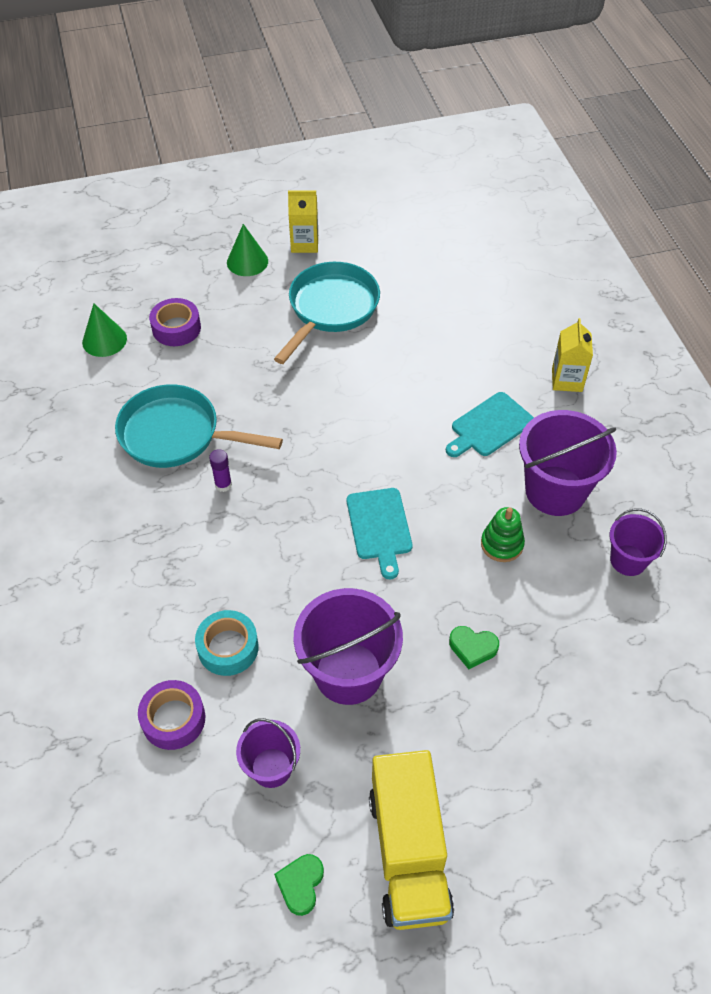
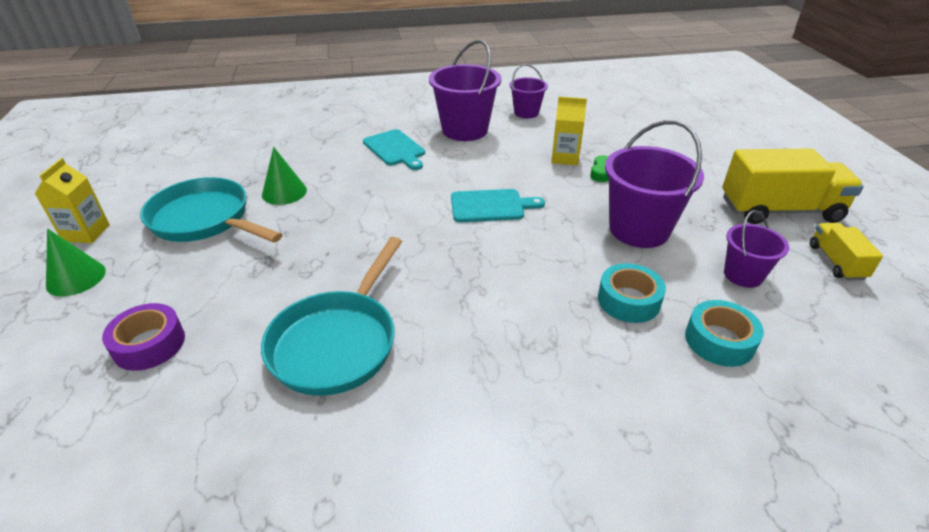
camera: 85 degrees left, 15 degrees down
(104, 340) = (118, 428): green cone -> green cone (284, 192)
(173, 719) = (719, 340): purple tape -> turquoise tape
(223, 485) = (424, 302): purple glue stick -> none
(301, 885) = (836, 262): green heart -> yellow truck
(502, 544) = (511, 154): green stacking toy -> none
(567, 380) = (361, 116): yellow carton -> yellow carton (565, 158)

